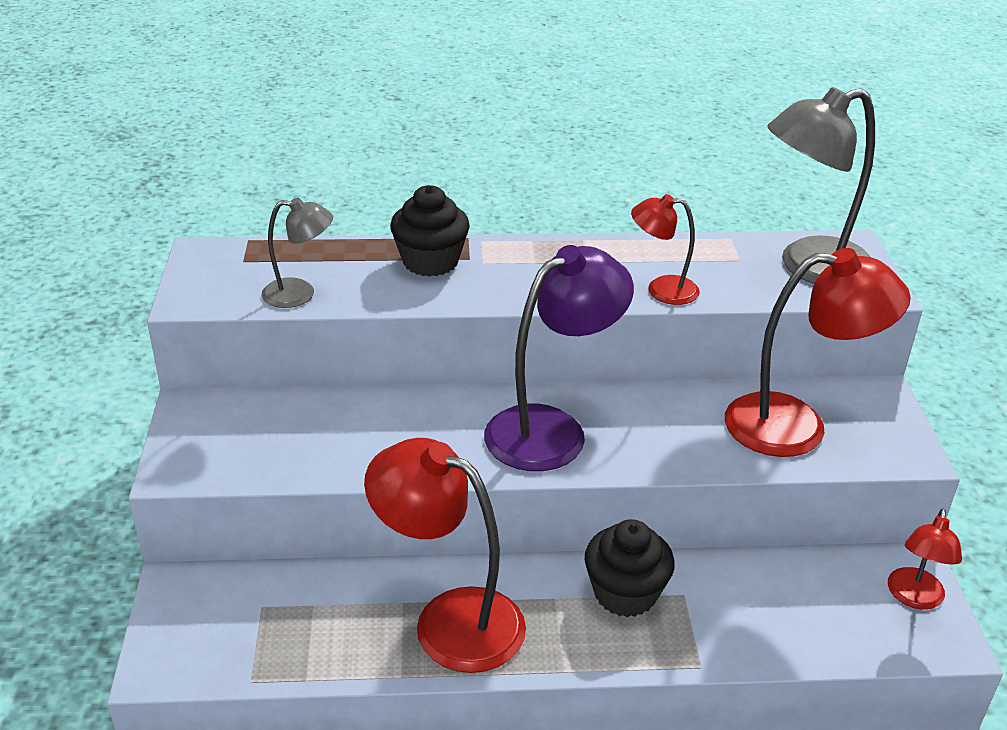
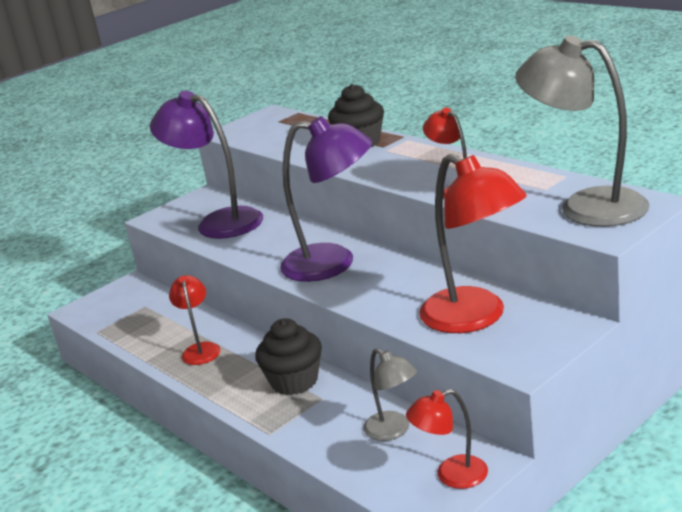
camera: 55 degrees right, 10 degrees down
(295, 437) = (219, 222): none -> purple lamp
(300, 294) = (272, 141): grey lamp -> grey lamp (393, 431)
(449, 620) = (200, 349): red lamp -> red lamp, size x0.54

